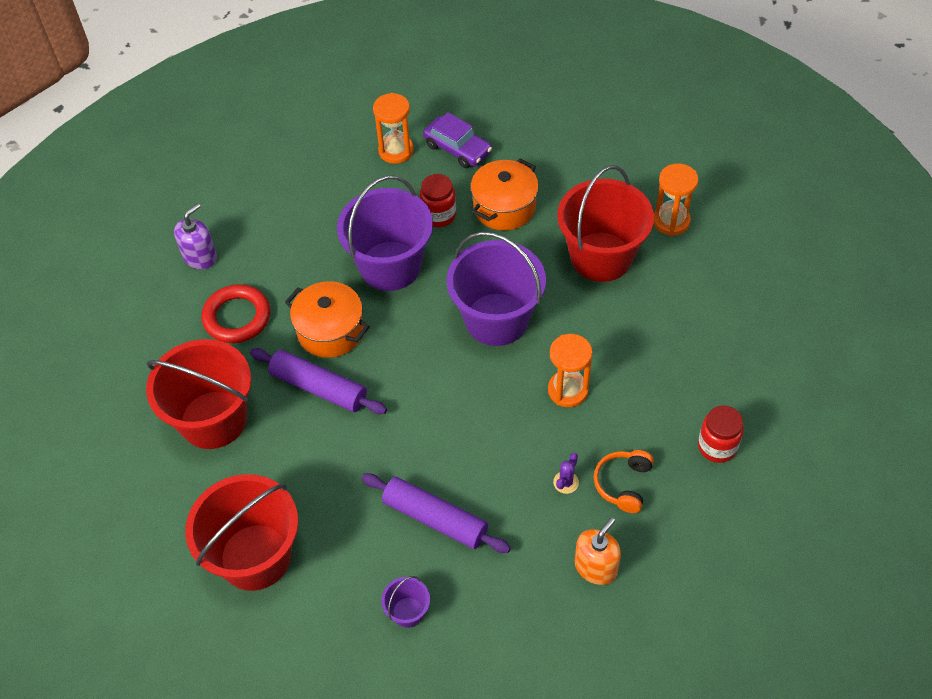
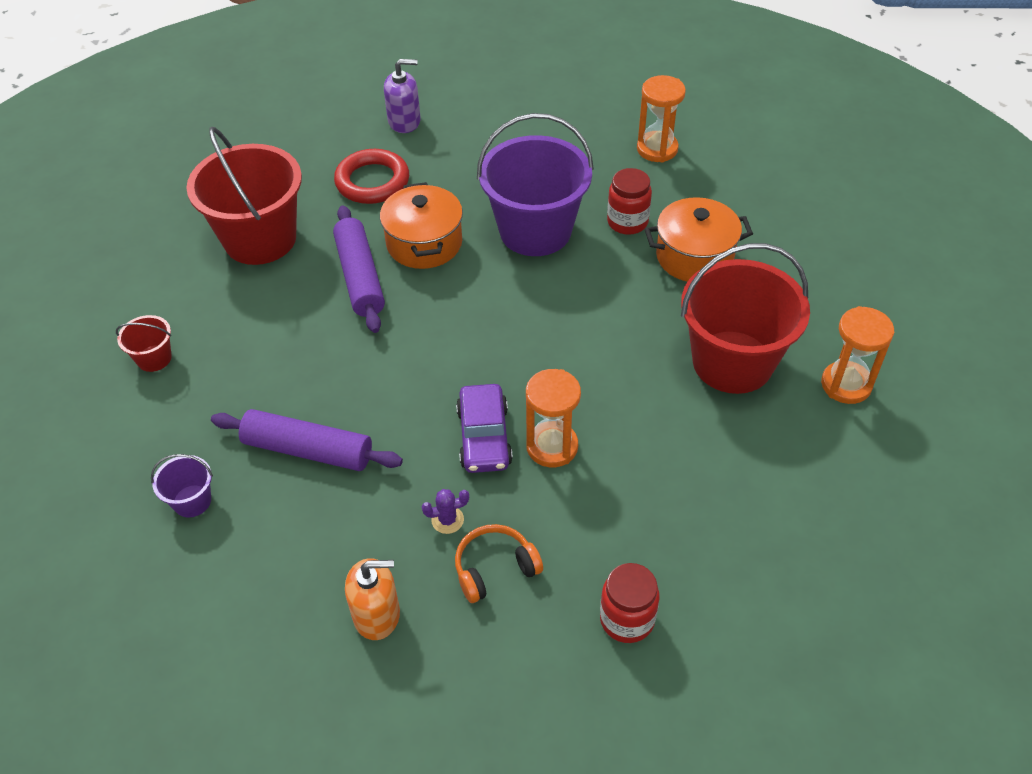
camera: 45 degrees right, 5 degrees down
(255, 557) = (154, 358): red bucket -> red bucket, size x0.43
(435, 519) = (308, 450): purple rolling pin -> purple rolling pin turned 60 degrees counterclockwise
(457, 148) = (713, 182): purple car -> purple car (484, 437)
(496, 319) = (567, 339): purple bucket -> none

